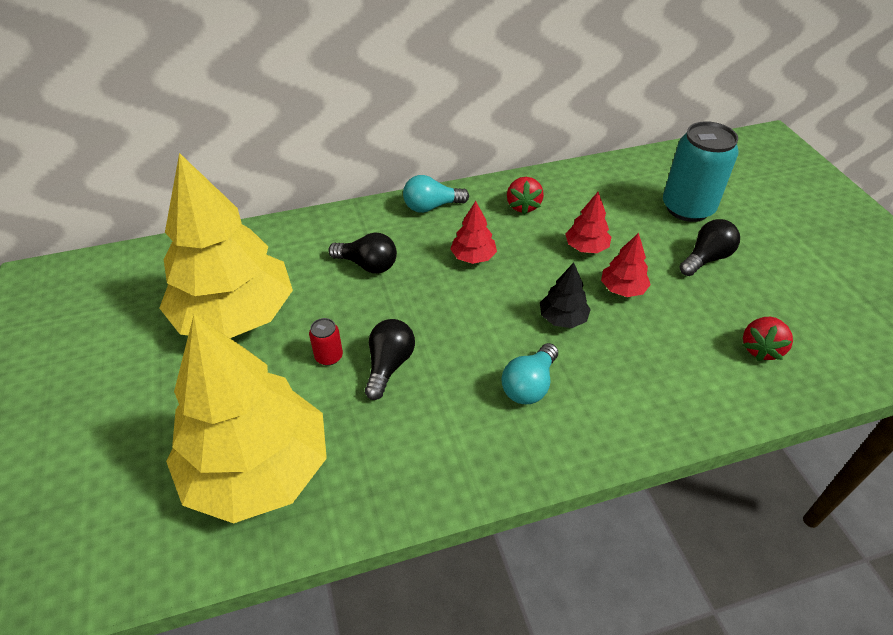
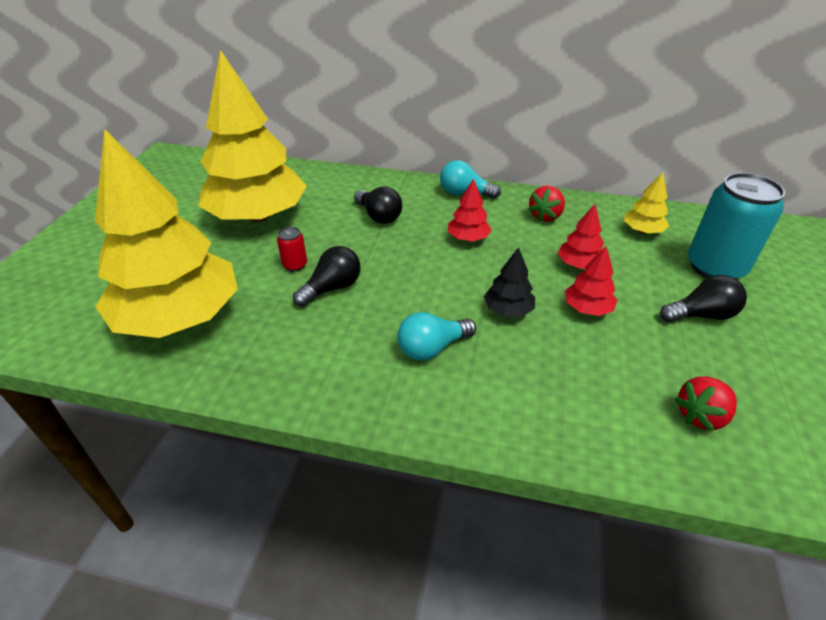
camera: 30 degrees right, 5 degrees down
(612, 192) = (642, 231): none -> yellow tree

